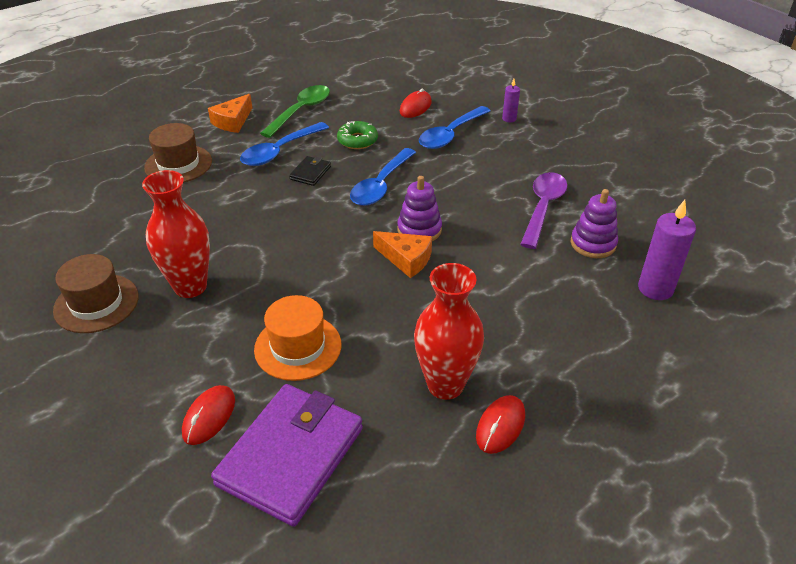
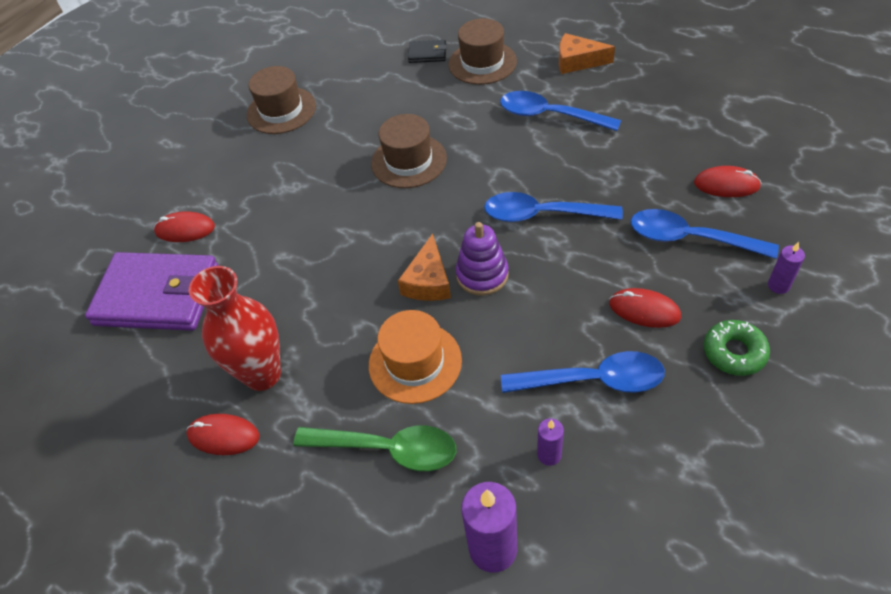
camera: 75 degrees right, 10 degrees up
(190, 286) = (321, 151): red vase -> none
(259, 235) = (409, 161): none -> brown hat
(298, 347) = (275, 250): orange hat -> orange hat (415, 362)
(301, 111) = (636, 98): green spoon -> green spoon (387, 449)
(310, 173) = (528, 153): black wallet -> black wallet (427, 53)
(357, 140) = (614, 163): green donut -> green donut (734, 352)
(498, 170) = (644, 310): none -> red mouse
(543, 208) = (593, 380): purple spoon -> blue spoon
(593, 243) = (549, 455): purple stacking toy -> purple candle

